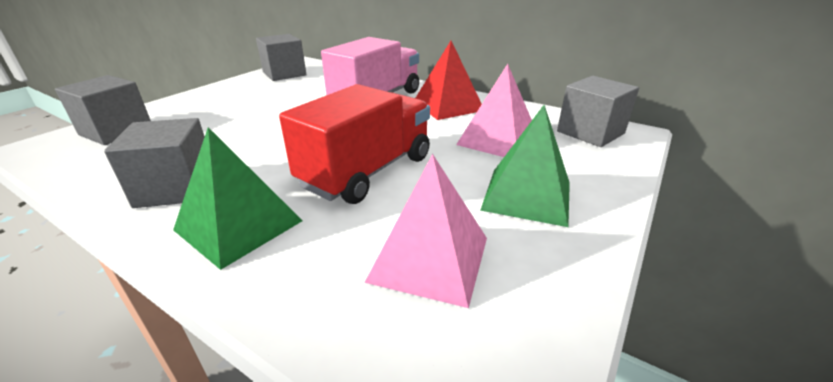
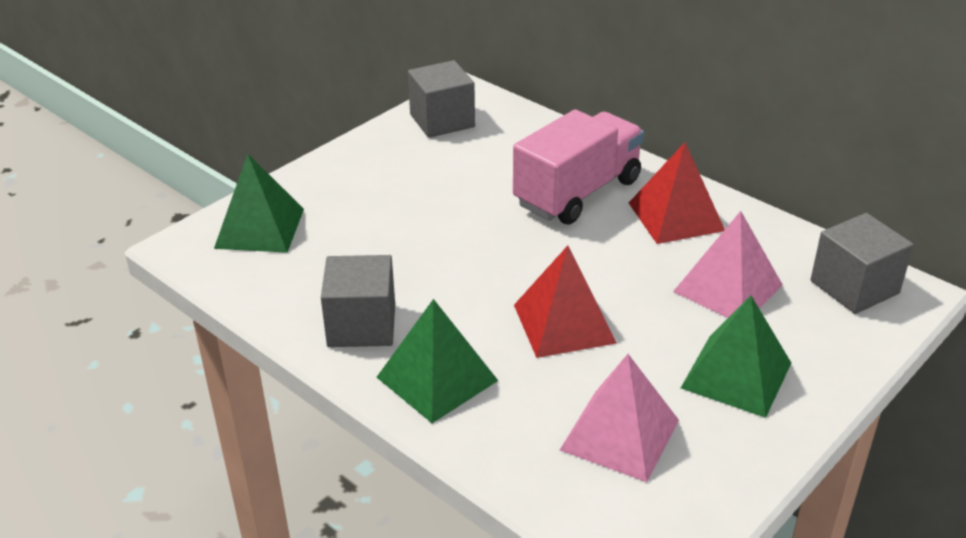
camera: 10 degrees right, 5 degrees up
(116, 131) = (259, 228): grey cube -> green pyramid
(367, 171) = (564, 323): red truck -> red pyramid

